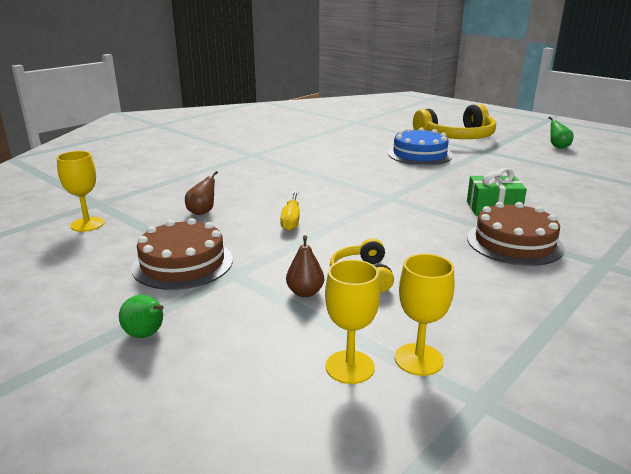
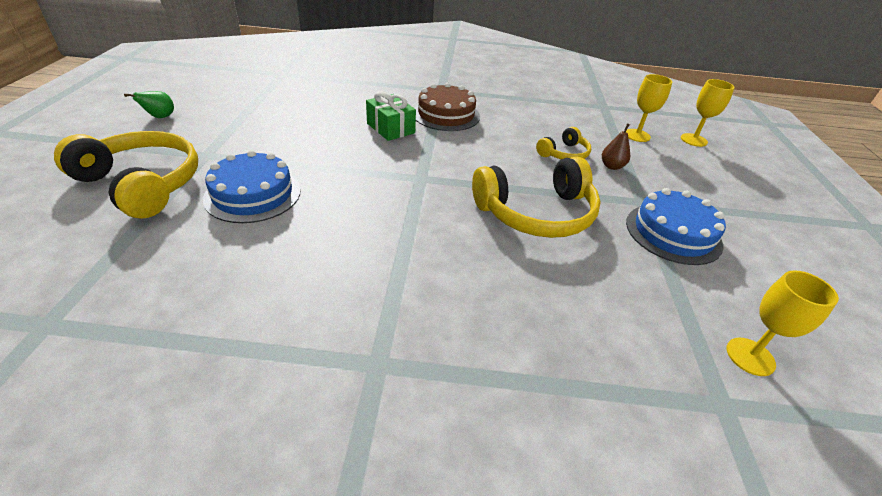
camera: 130 degrees left, 15 degrees up
(146, 335) = (731, 201): green pear -> none
(183, 263) = (673, 233): brown cake -> blue cake
(202, 212) = (601, 281): brown pear -> none
(291, 220) = (536, 213): yellow screwdriver -> yellow headphones
(418, 359) = (603, 122): yellow goblet -> yellow goblet (693, 140)

